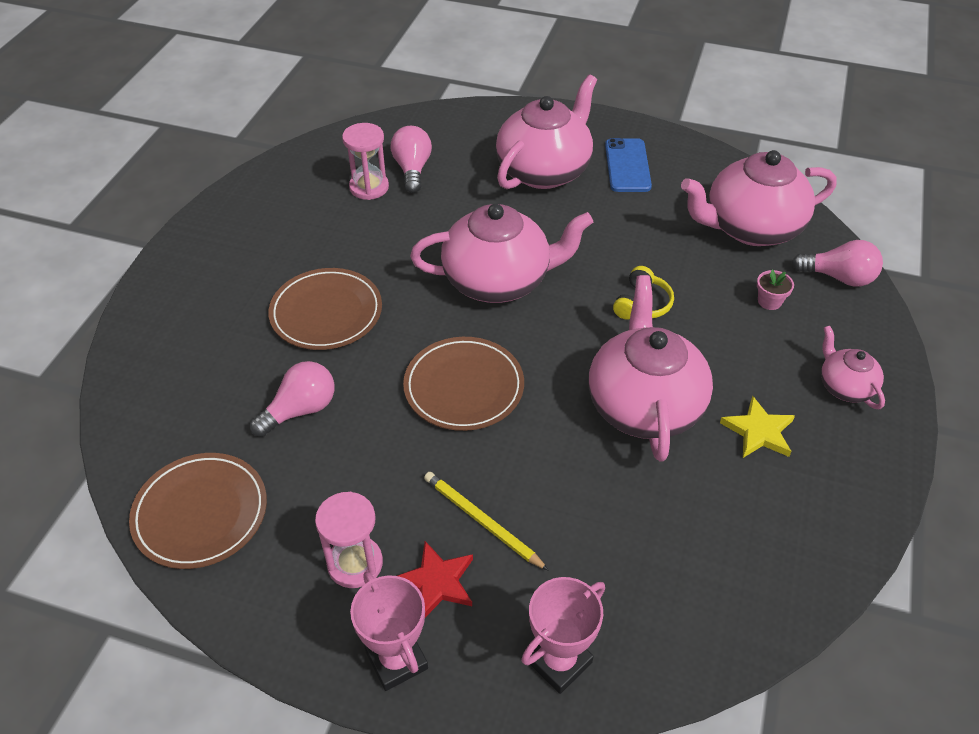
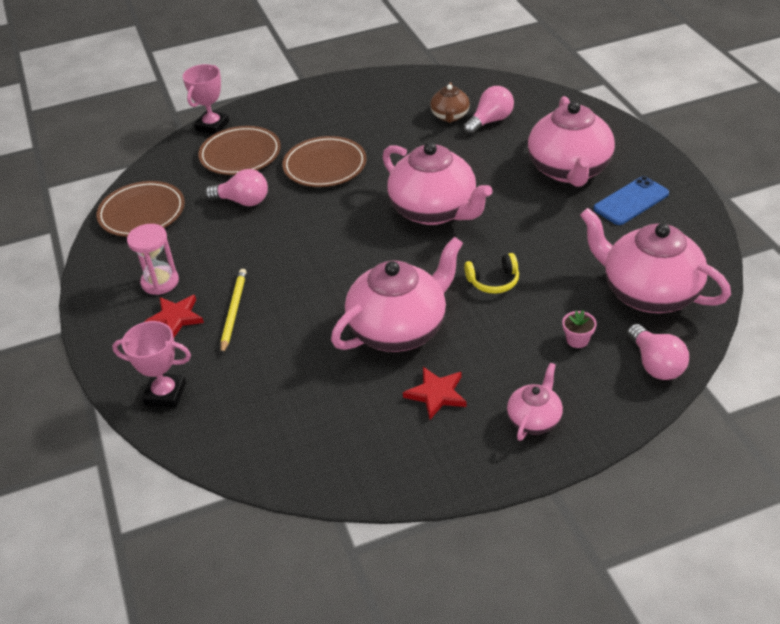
camera: 55 degrees right, 5 degrees down
(369, 187) = (450, 116): pink hourglass -> brown teapot
(396, 660) = (114, 332): pink trophy -> pink trophy (212, 126)
(464, 387) = (327, 248): brown plate -> brown plate (240, 154)
(544, 170) = (569, 170): pink teapot -> pink teapot turned 90 degrees clockwise
(759, 431) = (436, 394): yellow star -> red star

